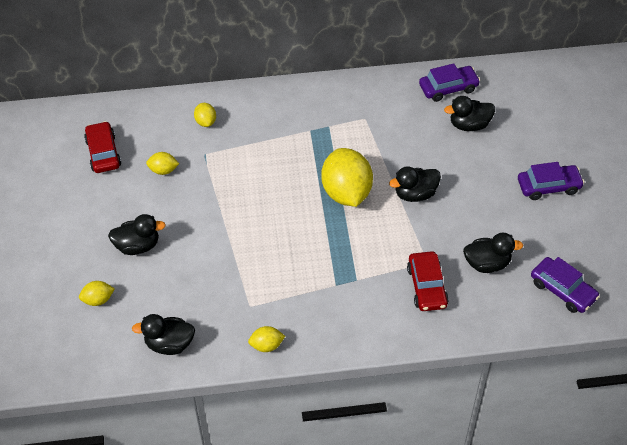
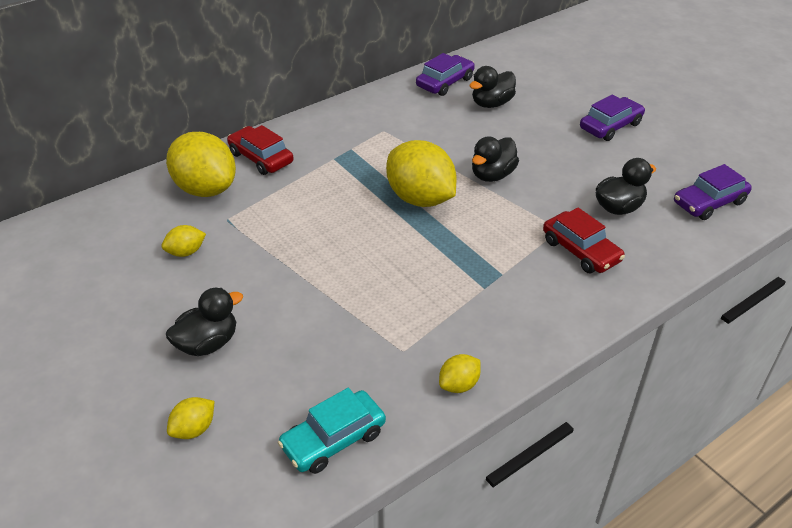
camera: 30 degrees left, 10 degrees down
(103, 153) = (92, 262): red car -> red car (261, 158)
(169, 344) = (333, 439): black duck -> turquoise car
(206, 122) = (206, 189): yellow lemon -> yellow lemon, size x2.18
(562, 290) = (709, 202): purple car -> purple car turned 135 degrees clockwise

